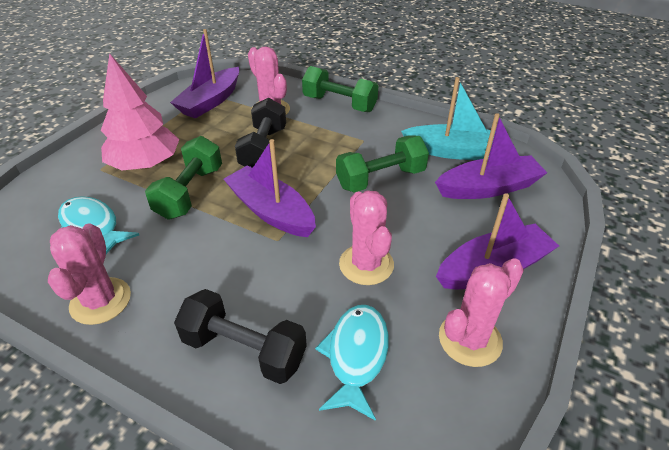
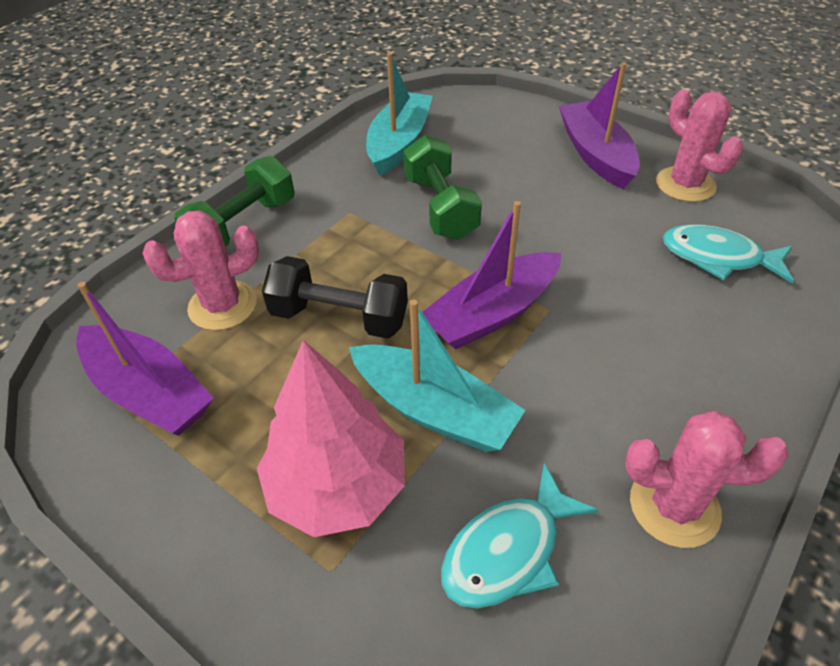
camera: 80 degrees left, 5 degrees up
(190, 192) = (434, 410): green dumbbell -> turquoise boat
(244, 350) = (728, 343): black dumbbell -> none
(366, 264) = (592, 237): pink cactus -> none
(488, 188) = (472, 133): purple boat -> none

